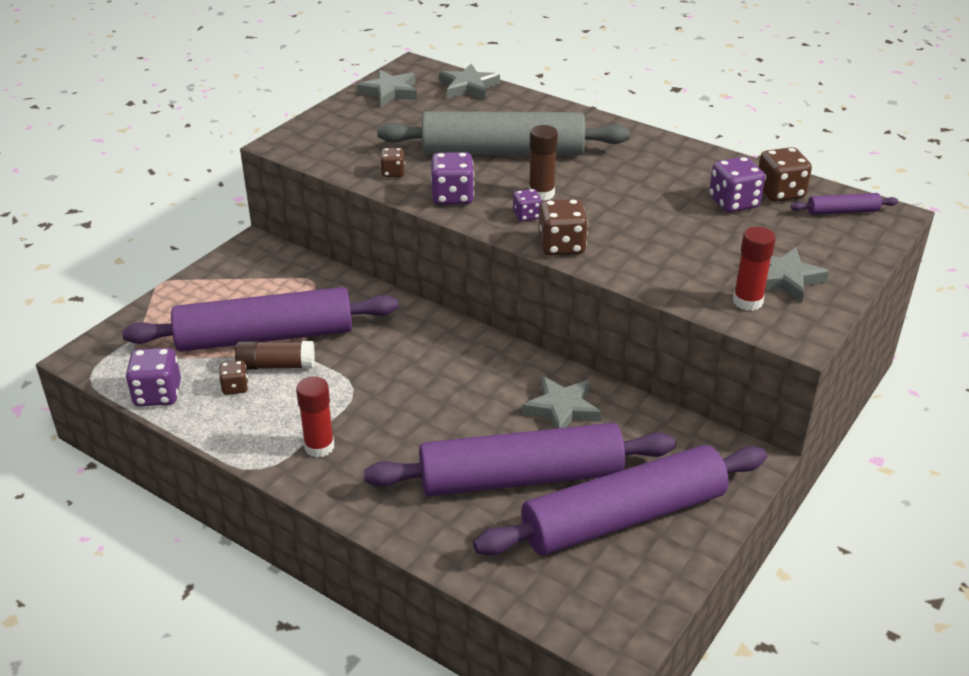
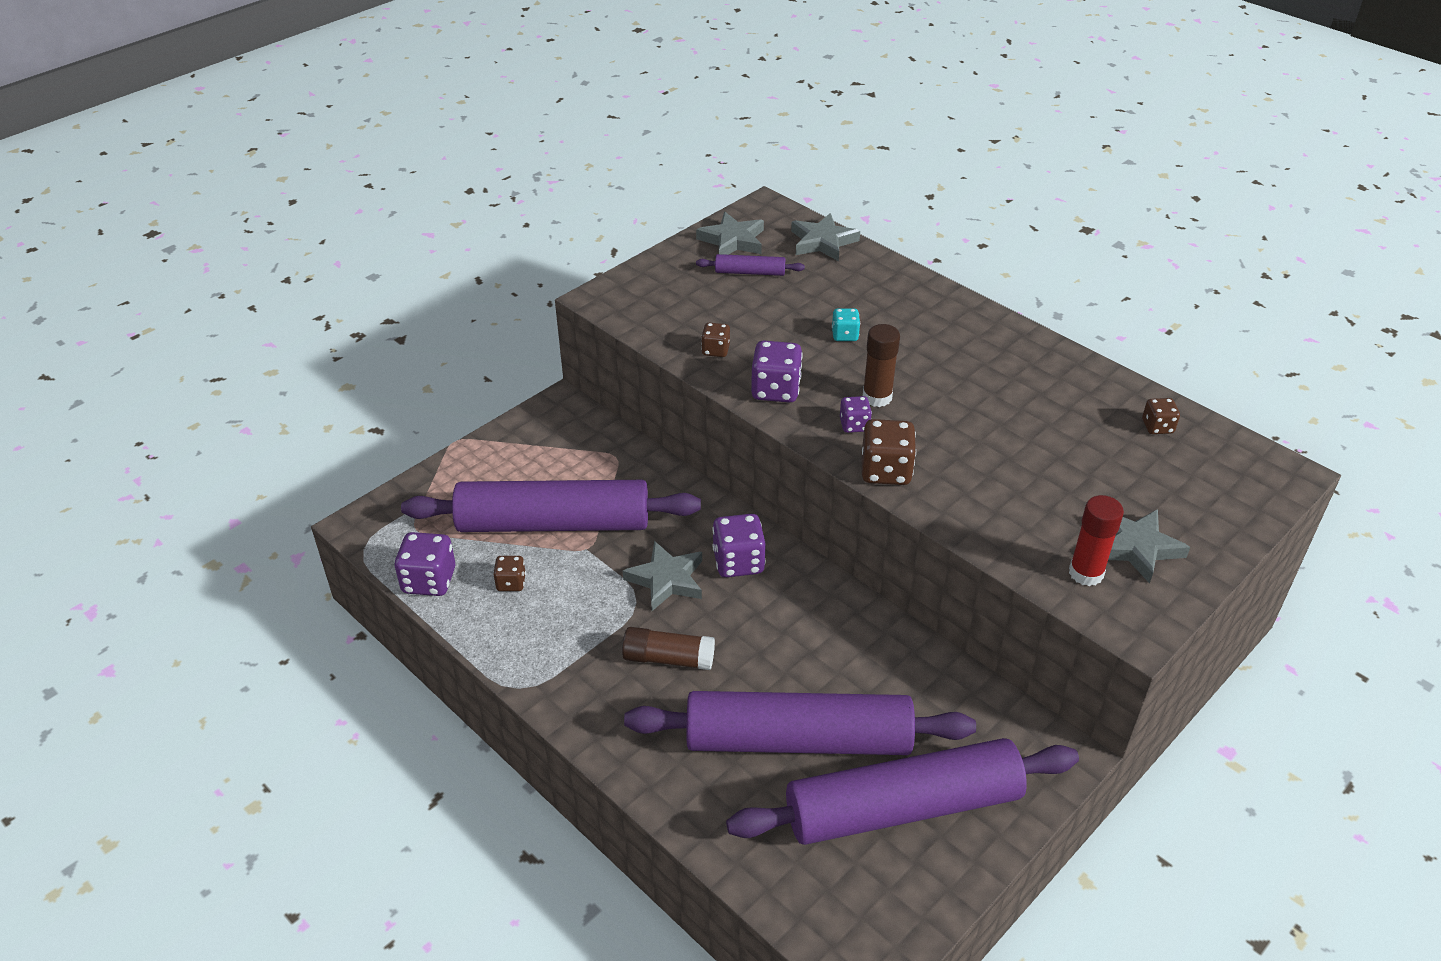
camera: 10 degrees right, 5 degrees up
(276, 365) = (559, 561): brown glue stick -> brown glue stick (668, 658)
(319, 447) = (587, 669): red glue stick -> none
(503, 152) = (845, 335): grey rolling pin -> turquoise dice
(562, 409) = (860, 659): grey star -> grey star (666, 579)
(733, 203) = (1098, 435): purple dice -> purple dice (738, 562)
(780, 192) = (1157, 427): brown dice -> brown dice, size x0.58
(842, 211) = (1227, 462): purple rolling pin -> purple rolling pin (750, 272)

